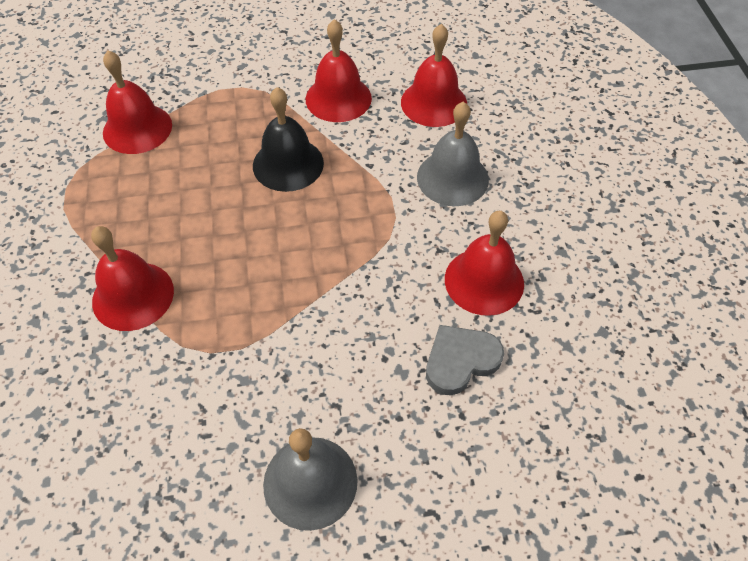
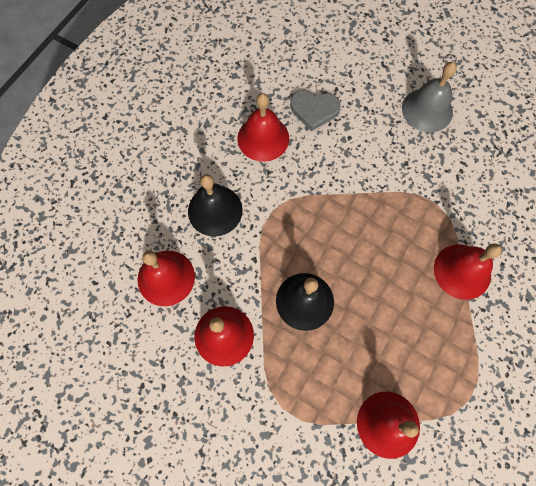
camera: 140 degrees left, 15 degrees up
(452, 178) = (215, 210): grey bell -> black bell

